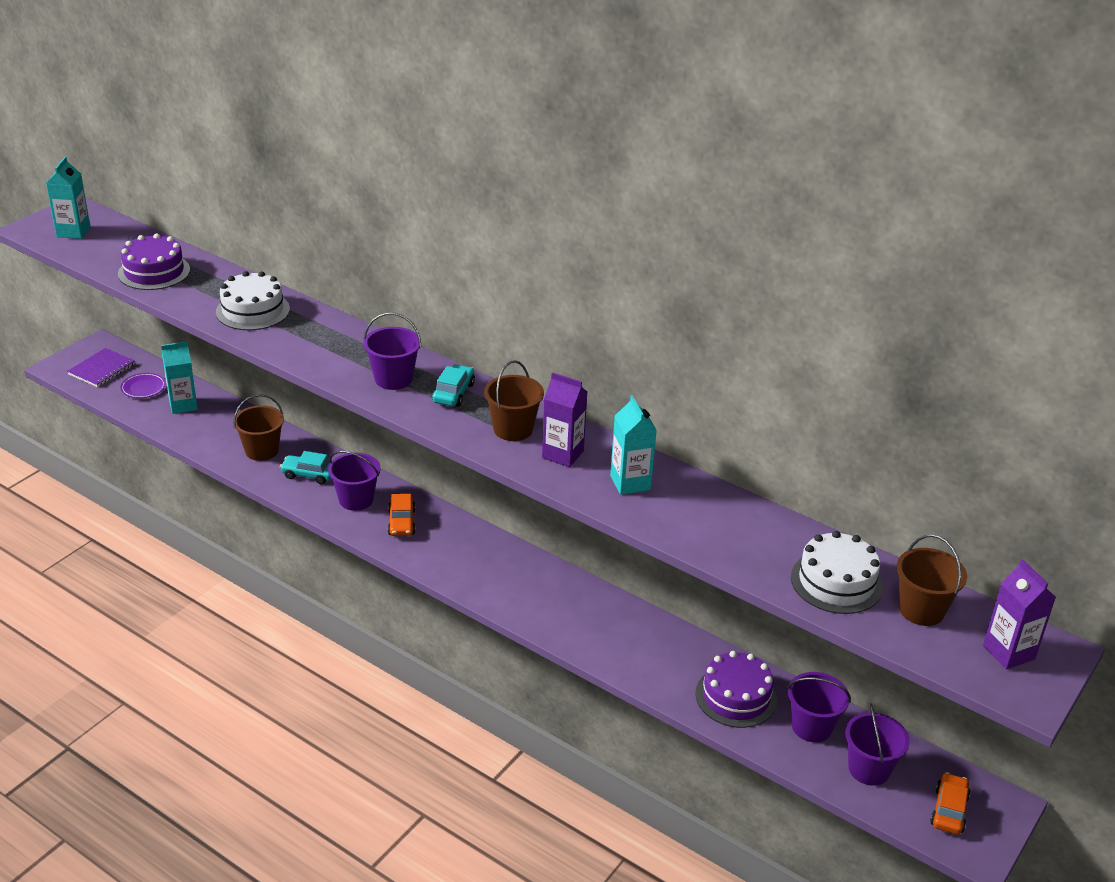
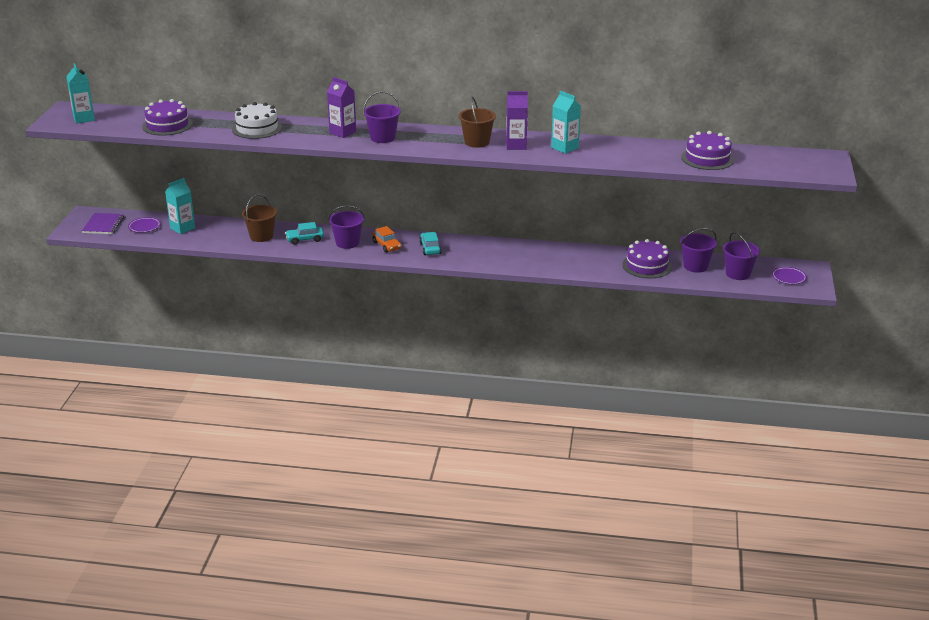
camera: 25 degrees left, 5 degrees down
(453, 393) = (425, 135): turquoise car -> turquoise car (430, 248)
(836, 582) = (707, 158): white cake -> purple cake
(921, 610) = (756, 158): brown bucket -> none
(949, 810) = (788, 277): orange car -> purple plate
(1008, 652) = (810, 162): purple carton -> purple carton (342, 132)

